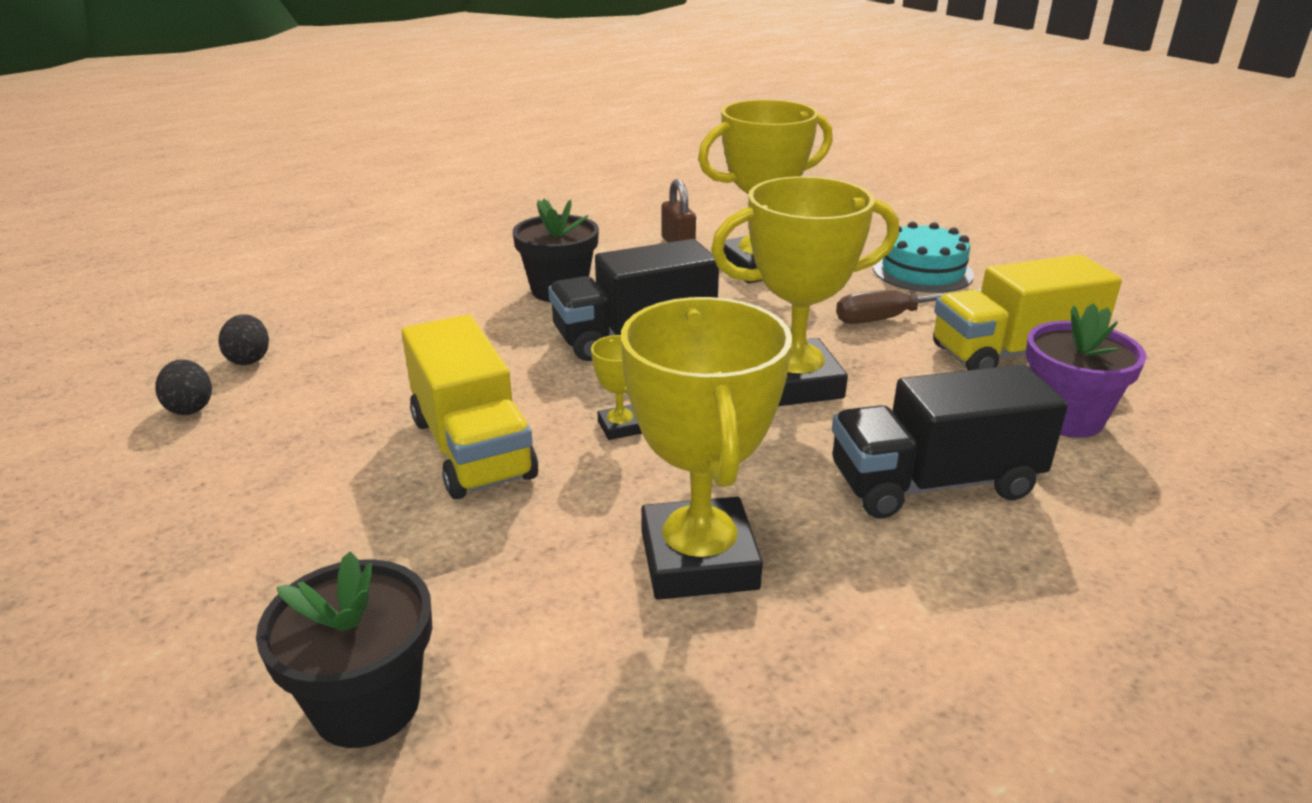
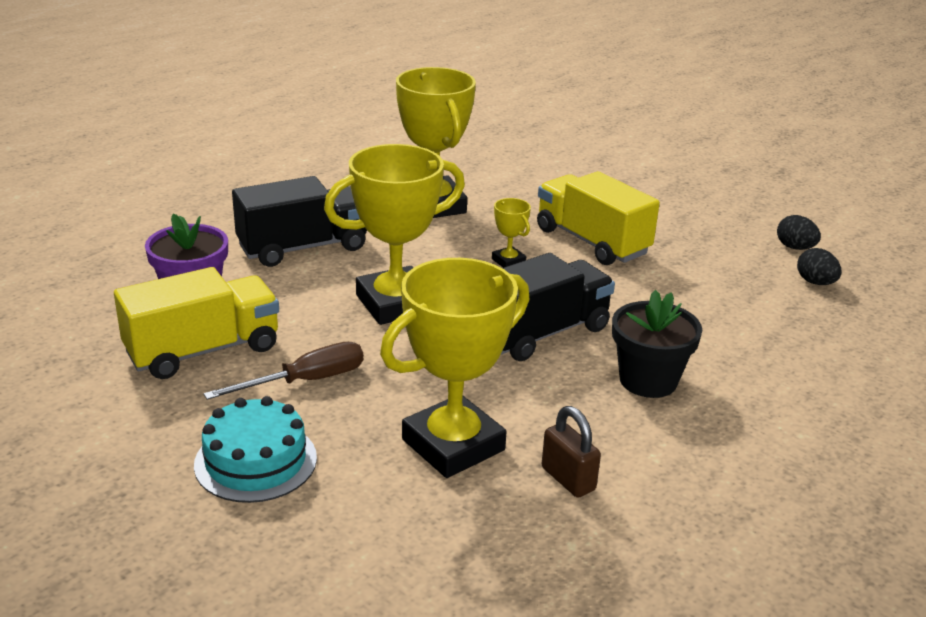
camera: 165 degrees right, 0 degrees up
(367, 704) = (544, 159): black flower pot -> none

